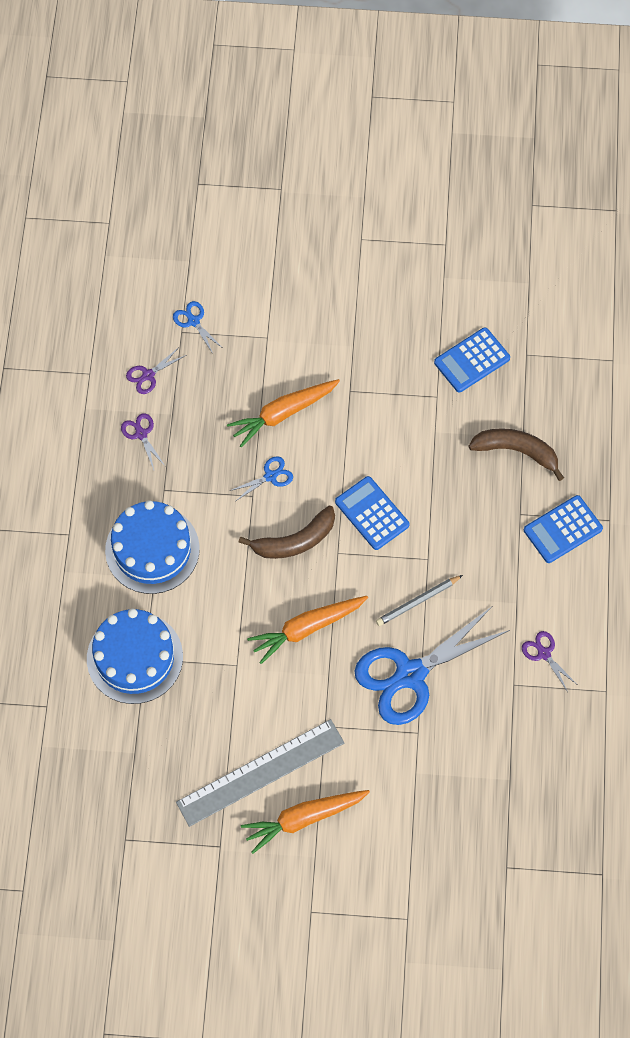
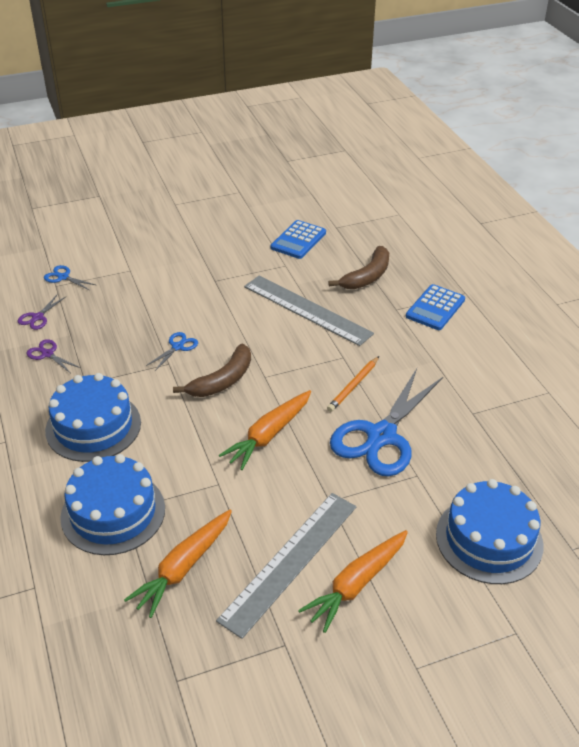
camera: 25 degrees left, 25 degrees down
(283, 413) = (167, 307): orange carrot -> orange carrot (183, 567)
(371, 513) = (278, 344): blue calculator -> none
(417, 602) = (353, 386): grey pencil -> orange pencil
(425, 476) = (306, 310): none -> grey ruler
(440, 826) = (489, 539): none -> blue cake
(517, 451) = (367, 276): brown banana -> brown banana turned 135 degrees clockwise
(544, 653) = (480, 385): purple scissors -> none

